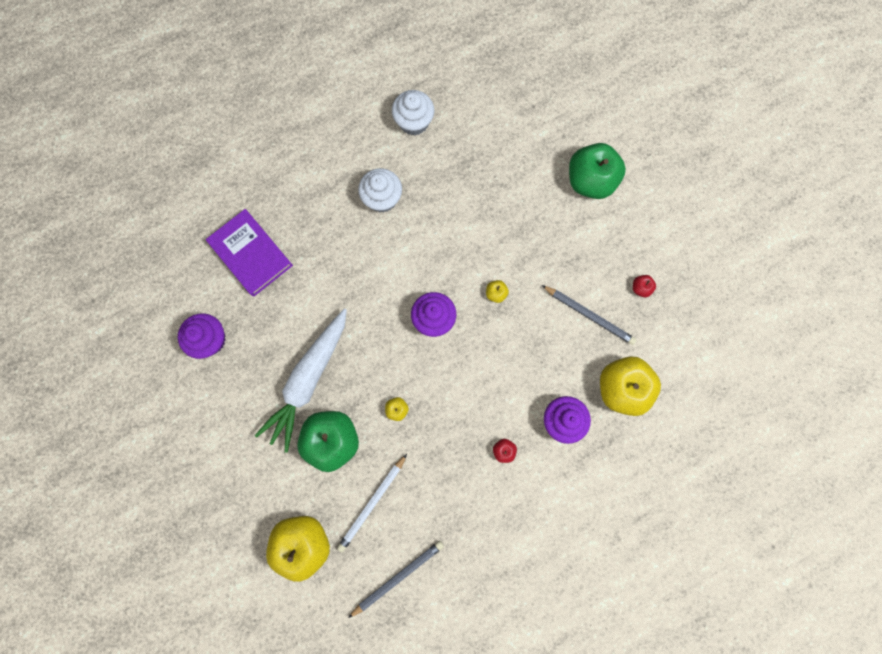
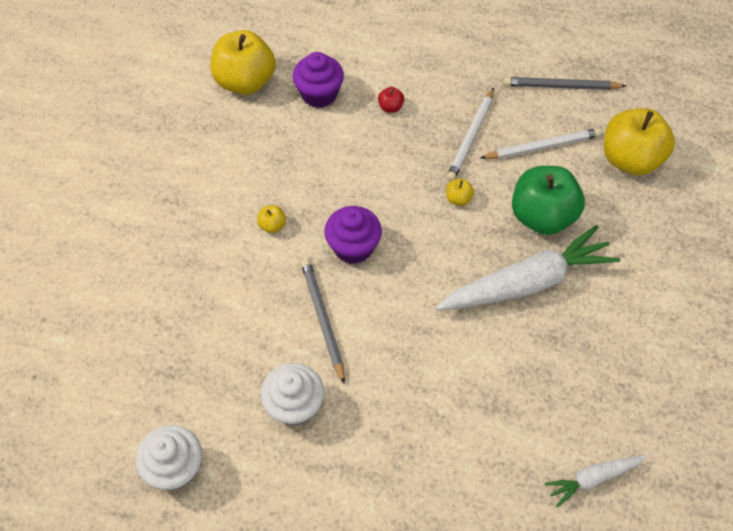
camera: 140 degrees left, 20 degrees down
(191, 284) = (593, 479): none -> white carrot
(210, 339) = (609, 398): purple cupcake -> none
(251, 254) = (496, 460): purple book -> none
(428, 470) = (471, 137): none -> white pencil
(589, 315) = (210, 149): grey pencil -> grey pencil (323, 319)
(590, 181) = (73, 255): green apple -> none
(640, 288) = (142, 137): red apple -> none

